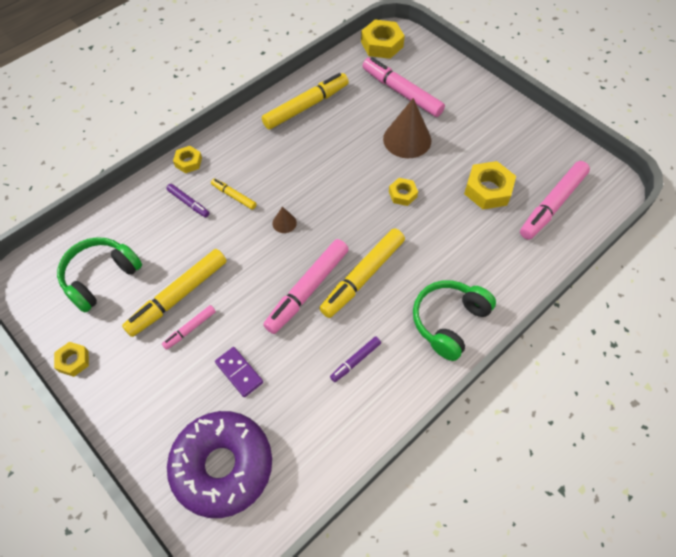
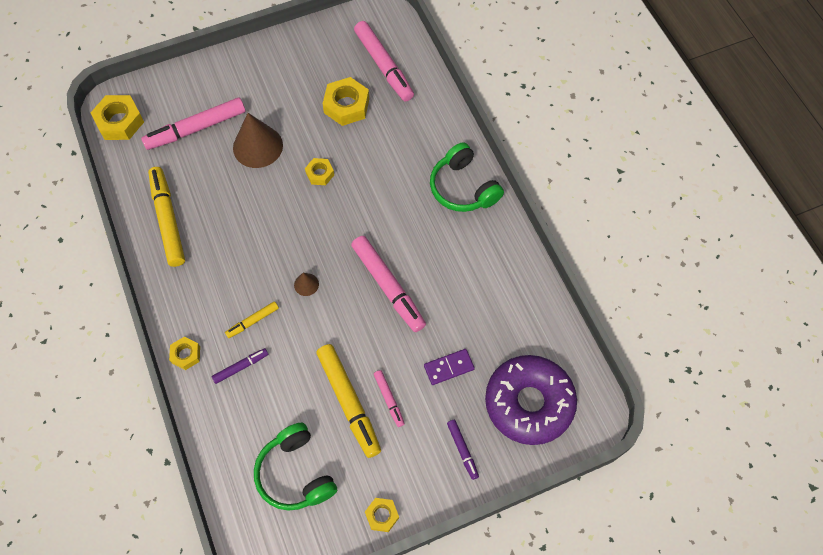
camera: 70 degrees left, 5 degrees up
(356, 361) = (472, 270): purple marker -> purple marker (462, 450)
(363, 276) = (393, 237): yellow marker -> none

